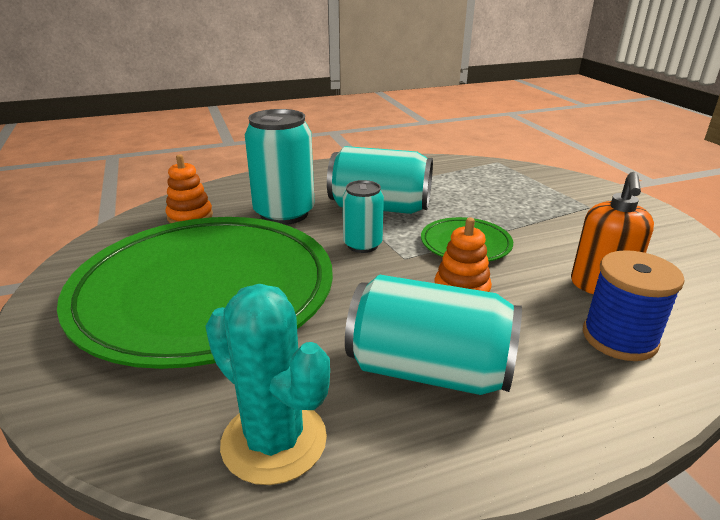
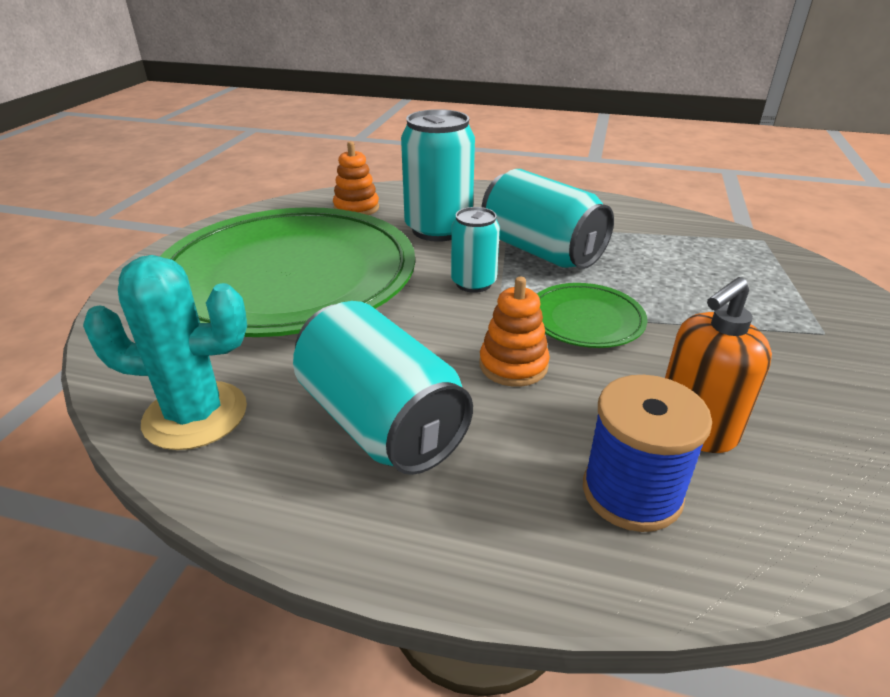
camera: 35 degrees right, 5 degrees up
(274, 441) = (195, 415): turquoise cactus -> turquoise cactus turned 75 degrees counterclockwise

